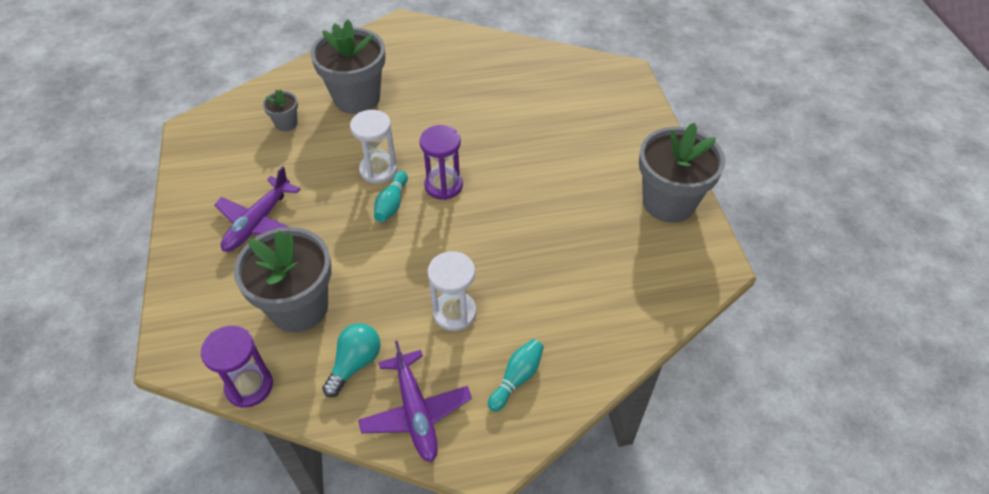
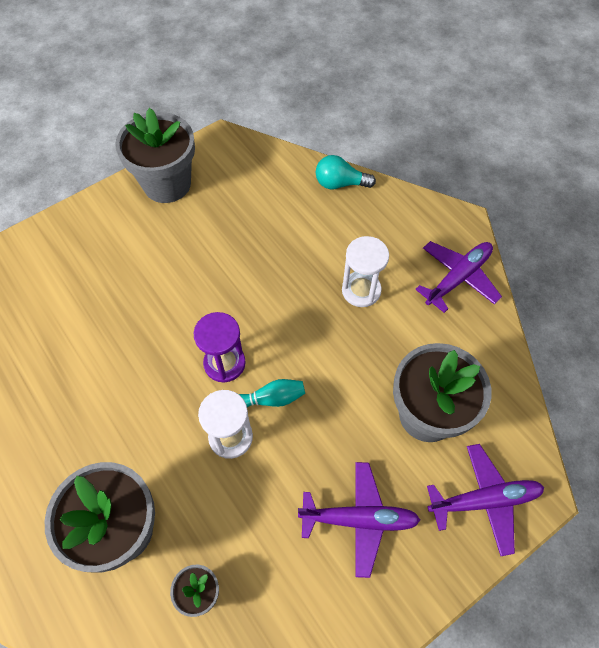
camera: 115 degrees left, 10 degrees up
(201, 312) = (484, 500): none -> purple plane
(249, 386) = (518, 406): purple hourglass -> none
(355, 364) = (448, 338): turquoise light bulb -> turquoise light bulb (340, 183)
(517, 378) = (392, 227): turquoise bowling pin -> none

